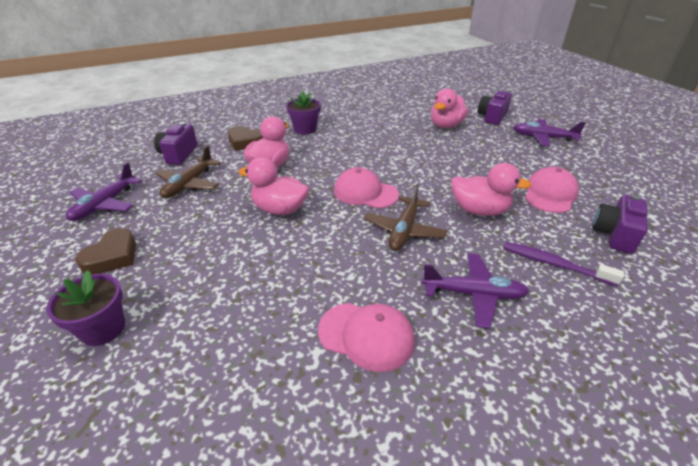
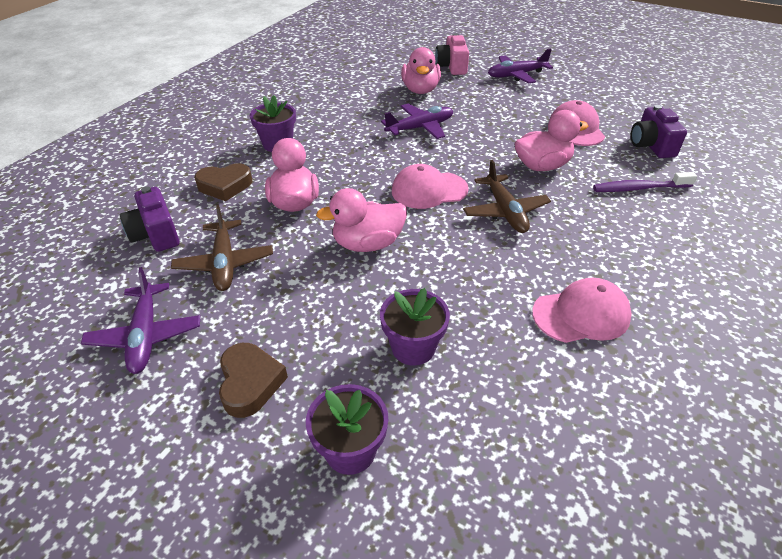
camera: 35 degrees left, 5 degrees up
(219, 289) = (413, 348): none -> purple flower pot
(474, 294) = (615, 240): purple plane -> purple plane (420, 128)
(492, 117) = (452, 67): purple camera -> pink camera

